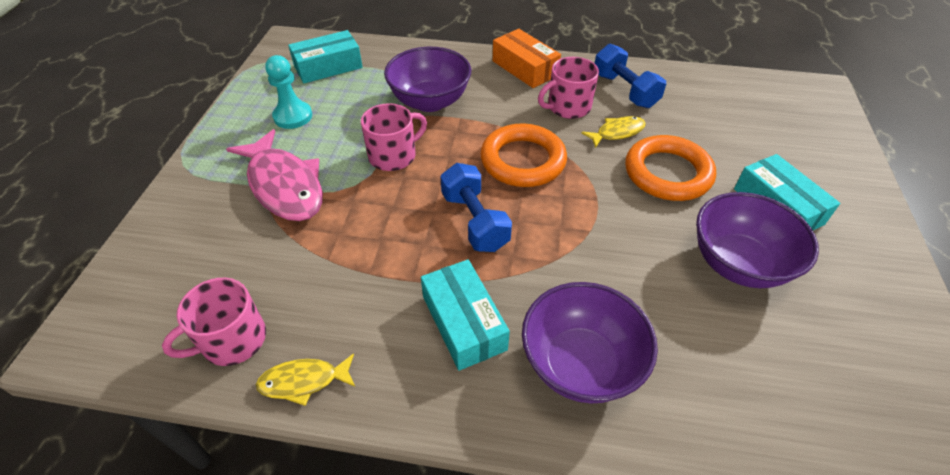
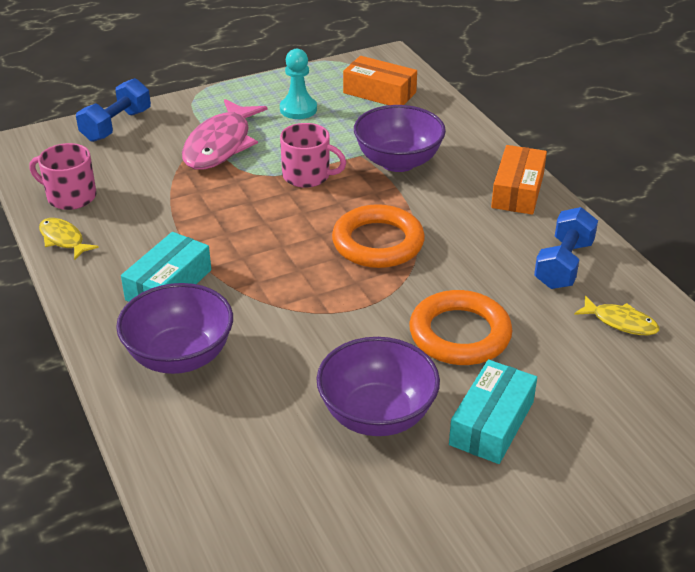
camera: 55 degrees right, 10 degrees down
(328, 67) = (379, 93): turquoise box -> orange box
(475, 221) = (276, 247): blue dumbbell -> blue dumbbell (116, 125)
(567, 107) = (488, 239): pink mug -> none
(617, 132) = (485, 282): yellow fish -> yellow fish (620, 322)

